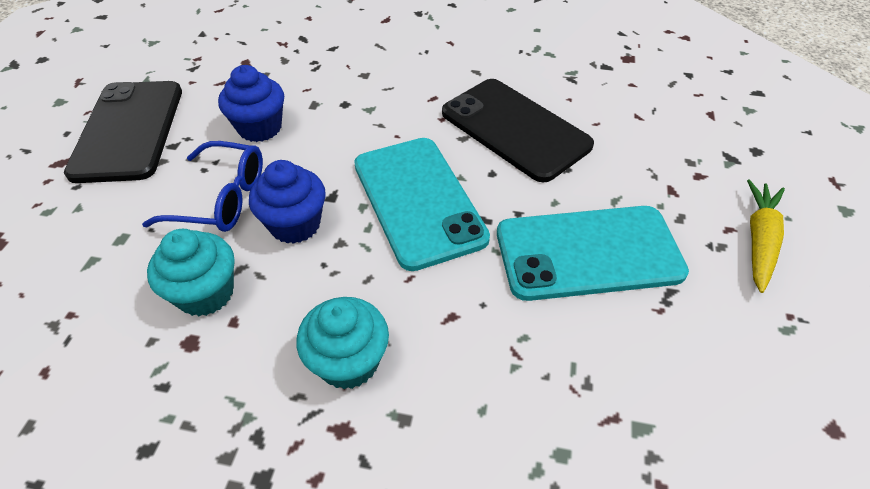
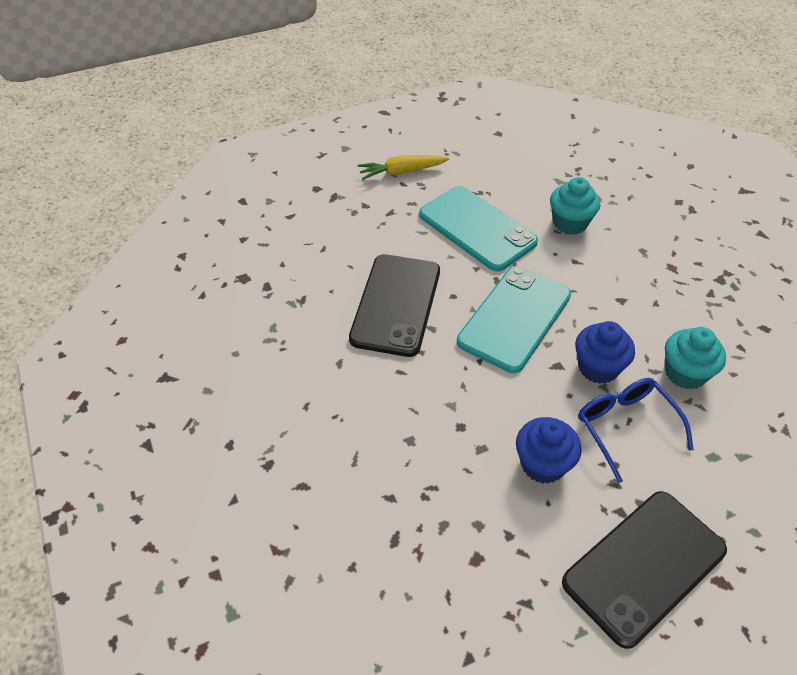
camera: 125 degrees left, 0 degrees up
(348, 362) = (643, 285): turquoise cupcake -> turquoise cupcake (570, 223)

